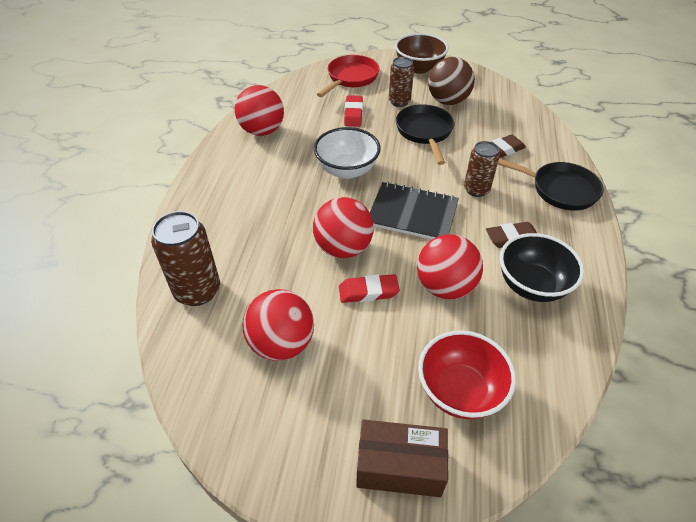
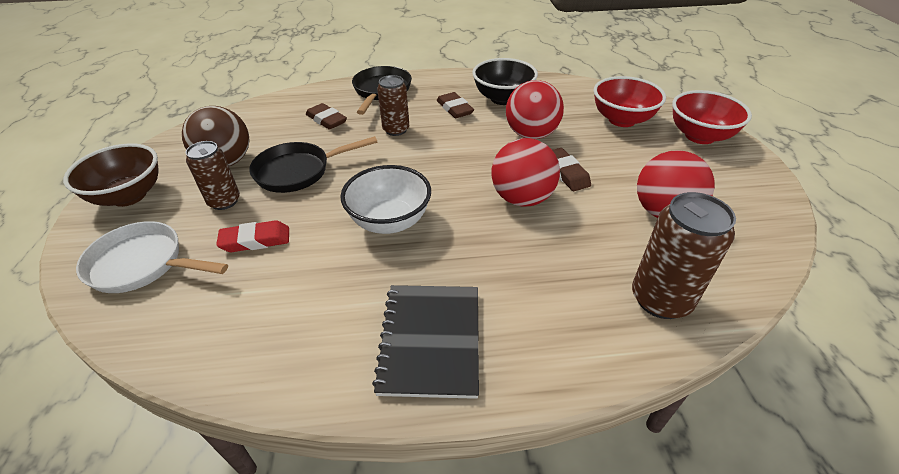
camera: 105 degrees left, 5 degrees down
(262, 131) = (309, 342): red ball -> none
(351, 78) = (142, 264): red pan -> white pan
(368, 292) = (566, 173): red eraser -> brown eraser
(399, 467) = (699, 136): brown box -> red bowl
(412, 213) = (447, 162): black notebook -> black notebook (430, 340)

